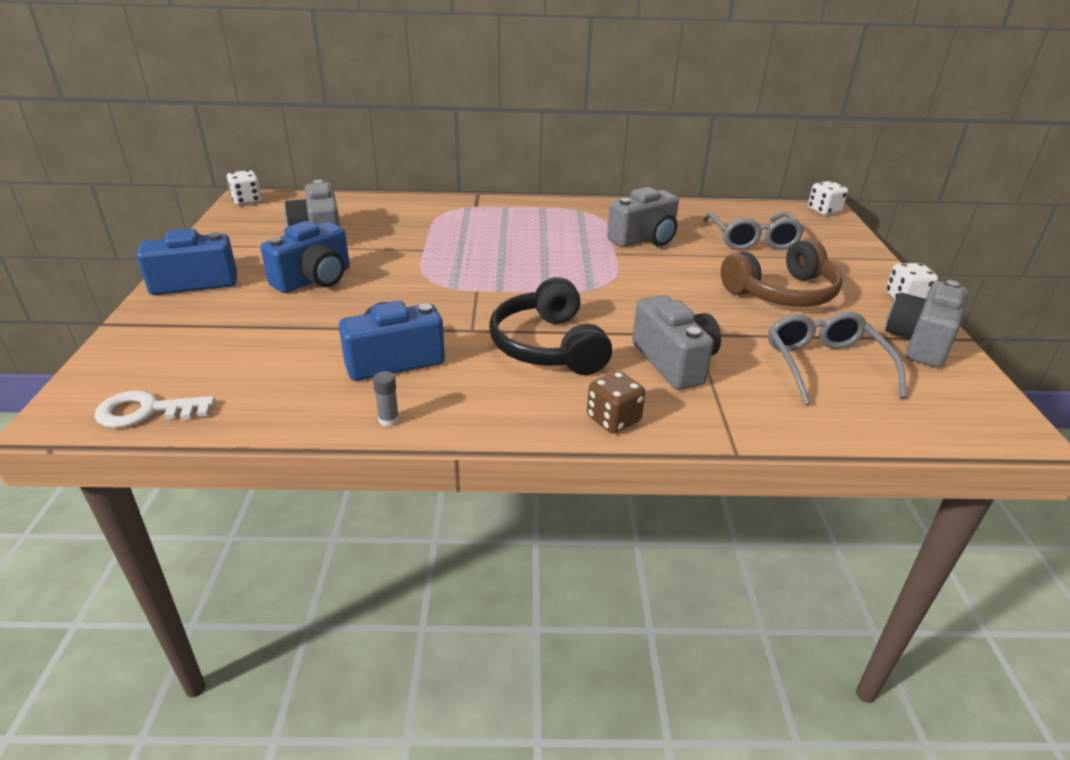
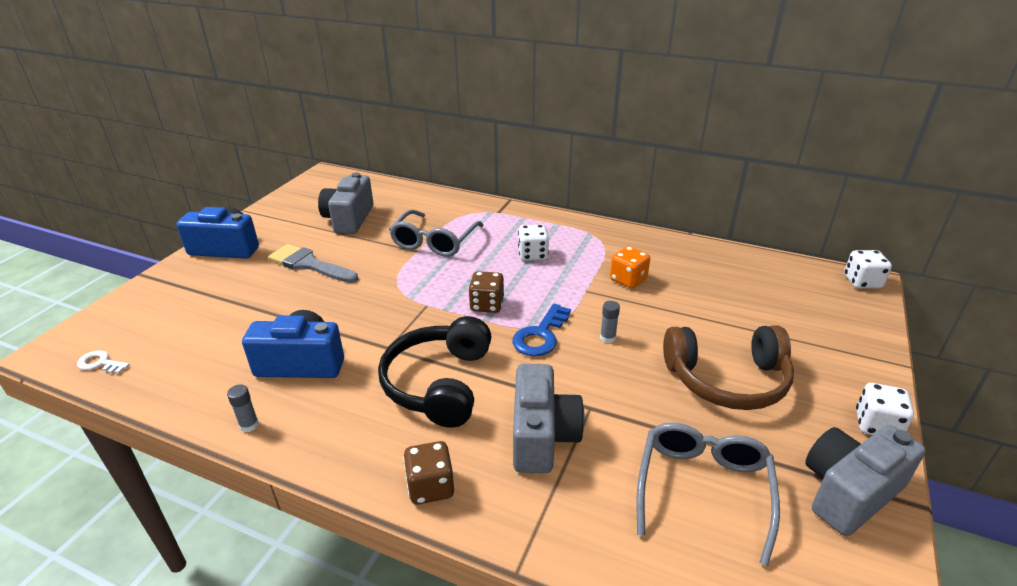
camera: 25 degrees right, 0 degrees up
(146, 411) = (100, 363): white key -> white key, size x0.61
(247, 201) = (323, 176): white dice -> white dice (533, 255)
(314, 279) = (309, 264): blue camera -> grey brush
(535, 279) = (487, 305): none -> brown dice
(607, 293) = (541, 335): none -> blue key
(644, 239) = (628, 280): grey camera -> orange dice
(665, 283) = (607, 338): none -> grey glue stick
(752, 240) = (745, 304): grey glasses -> grey glasses (434, 242)

